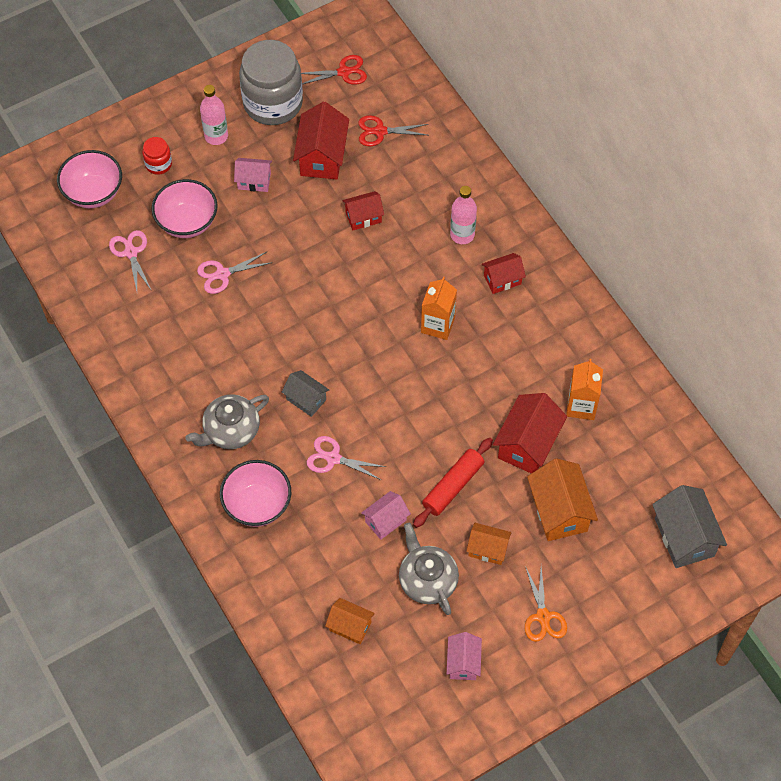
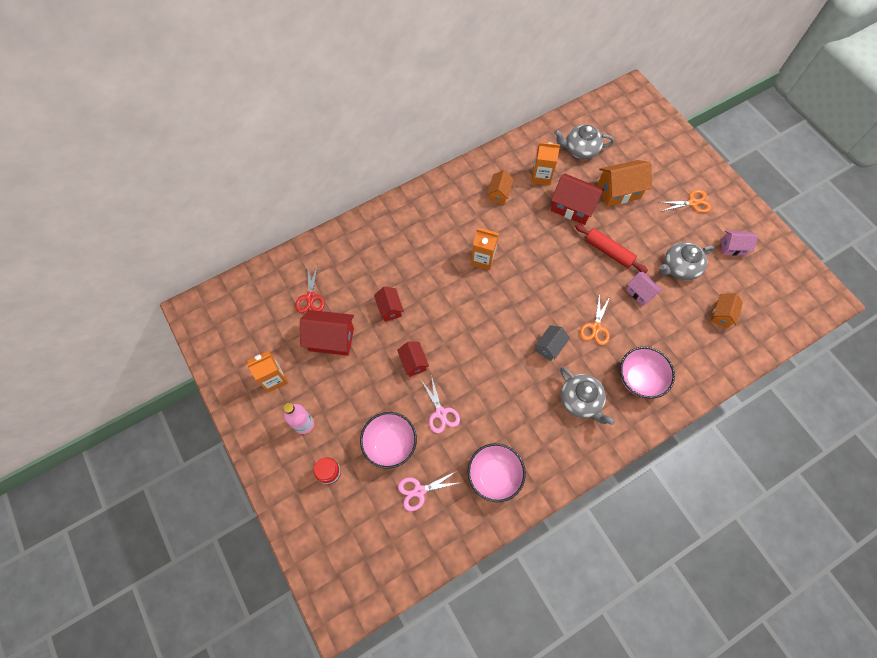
camera: 90 degrees left, 5 degrees up
(93, 193) = (356, 530): pink bowl -> pink bowl (494, 475)
(254, 181) = (352, 391): pink house -> none
(273, 103) = (274, 378): grey jar -> orange carton
(333, 458) = (596, 327): pink scissors -> orange scissors
(344, 72) = (249, 324): red scissors -> none
(462, 235) = (407, 243): pink bottle -> none
(487, 549) = (651, 232): orange house -> orange house (499, 194)
(502, 280) = (445, 218): red house -> red house (413, 362)
(636, 464) = (580, 149): none -> grey teapot
(684, 537) = (627, 128): grey house -> none

